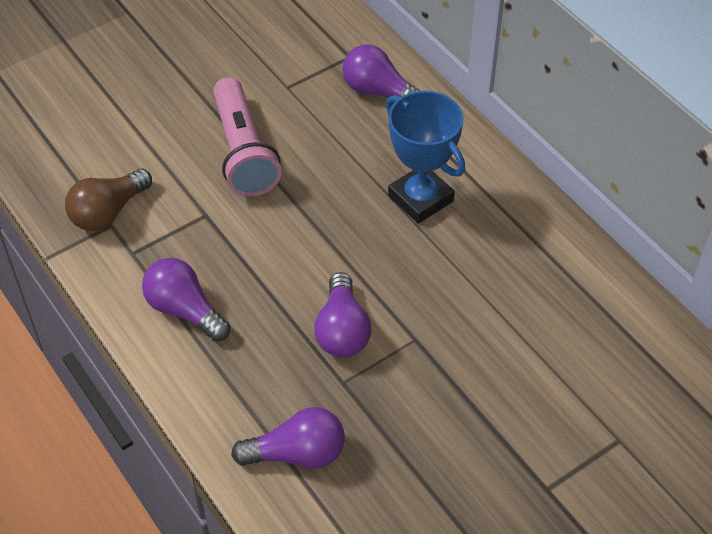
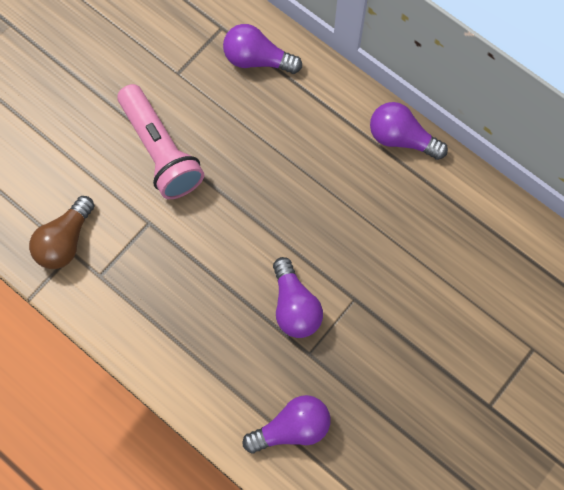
camera: 15 degrees left, 20 degrees up
(185, 310) = (162, 320): purple light bulb -> purple light bulb (401, 138)
(420, 198) = (322, 162): blue trophy -> none

